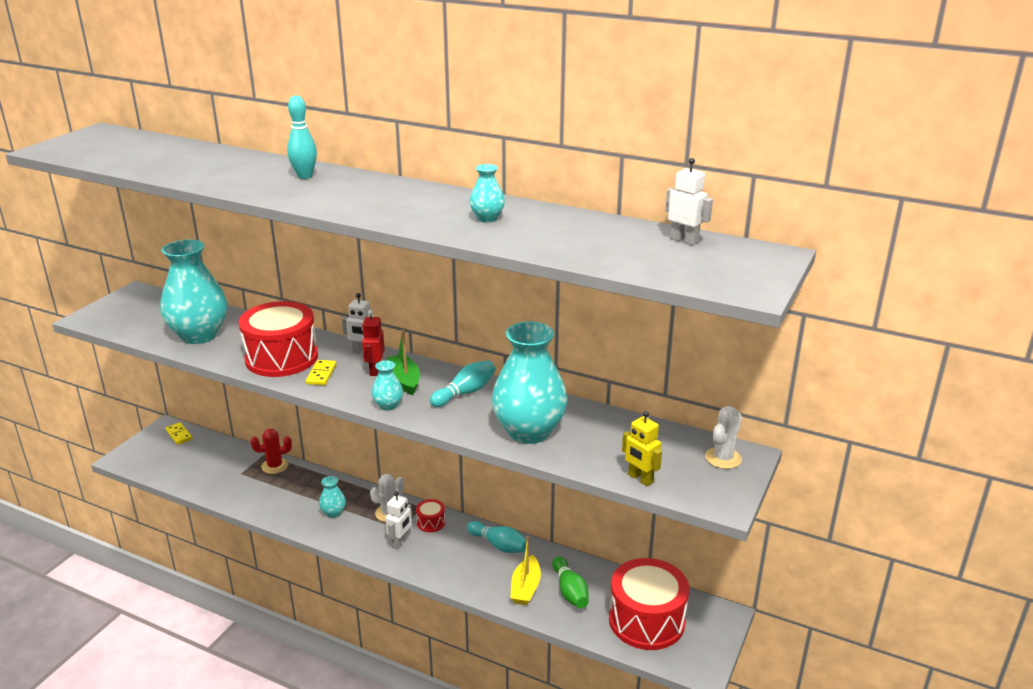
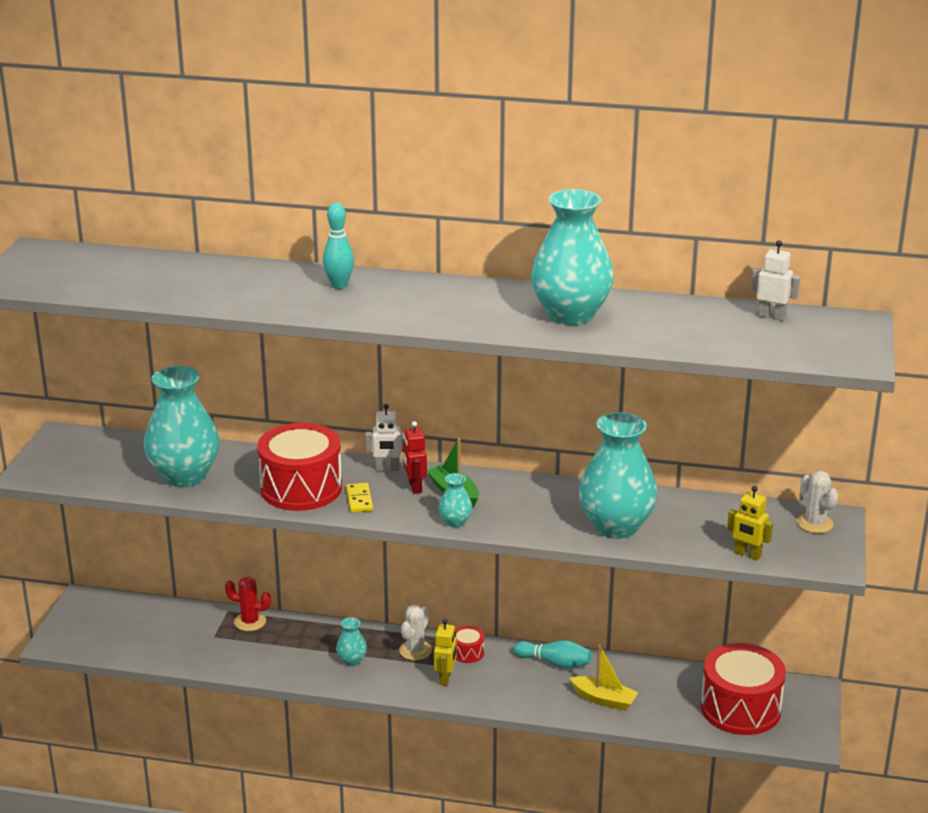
camera: 15 degrees left, 0 degrees up
(179, 435) = (106, 605): yellow domino -> none
(275, 466) = (250, 622): red cactus -> red cactus turned 45 degrees clockwise
(400, 542) = (445, 678): white robot -> yellow robot
(465, 392) = (526, 497): turquoise bowling pin -> none
(487, 218) = (570, 314): turquoise vase -> turquoise vase, size x2.30
(525, 588) = (604, 699): yellow boat -> yellow boat turned 60 degrees counterclockwise
(570, 591) = (651, 694): green bowling pin -> none
(723, 458) = (815, 523): white cactus -> white cactus turned 45 degrees counterclockwise

